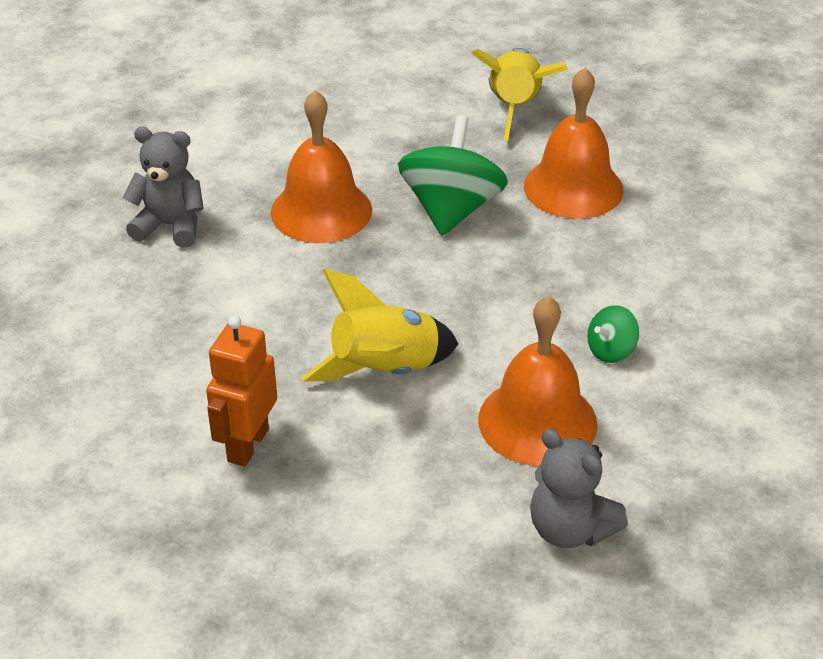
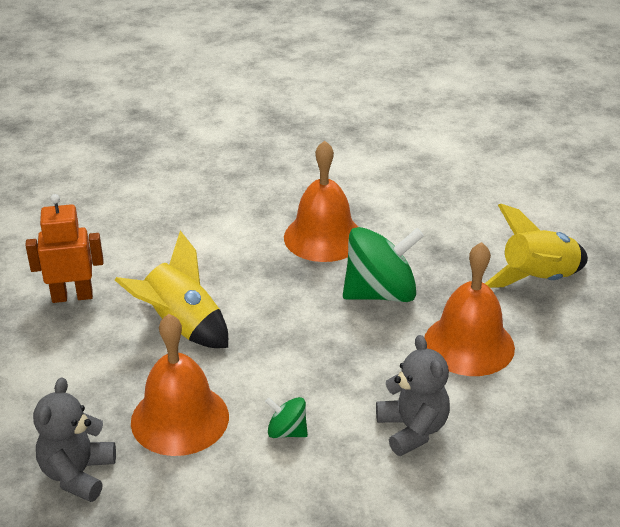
camera: 60 degrees right, 5 degrees down
(170, 226) = (252, 186): grey teddy bear -> grey teddy bear (412, 429)

